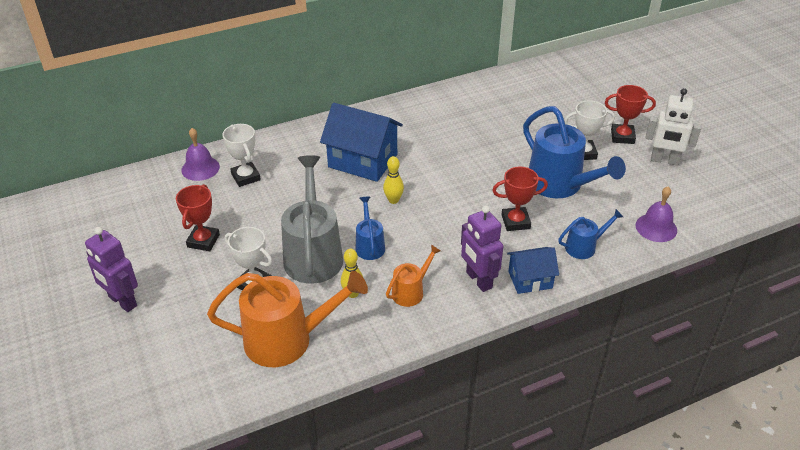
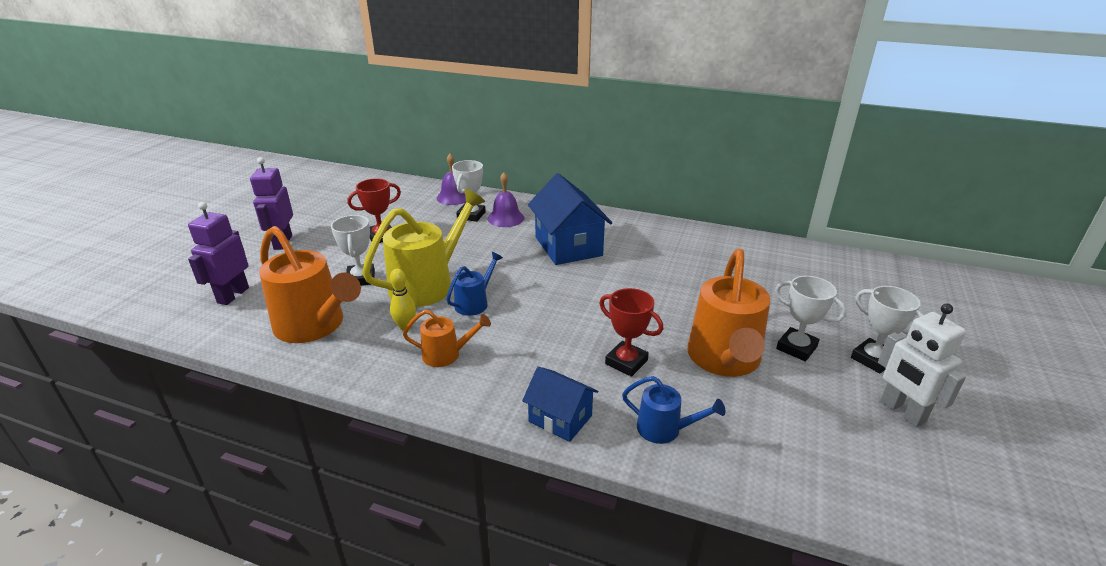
camera: 45 degrees right, 10 degrees down
(313, 253) = (428, 284): grey watering can -> yellow watering can
(393, 200) = (546, 284): yellow bowling pin -> none
(478, 280) = (513, 385): purple robot -> purple robot (233, 295)
(560, 185) = (724, 360): blue watering can -> orange watering can
(622, 136) = (873, 359): red trophy -> white trophy
(656, 227) = (786, 470): purple bell -> purple bell (506, 218)

